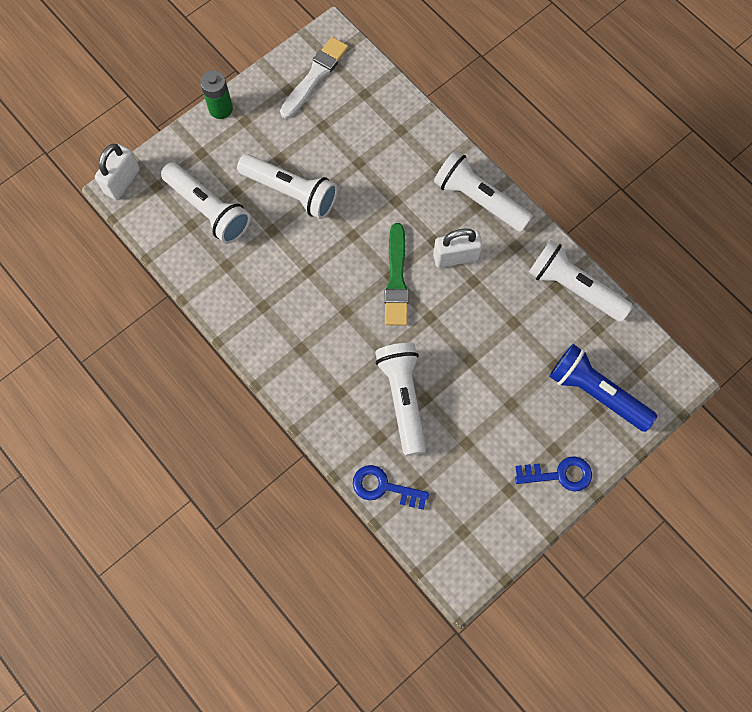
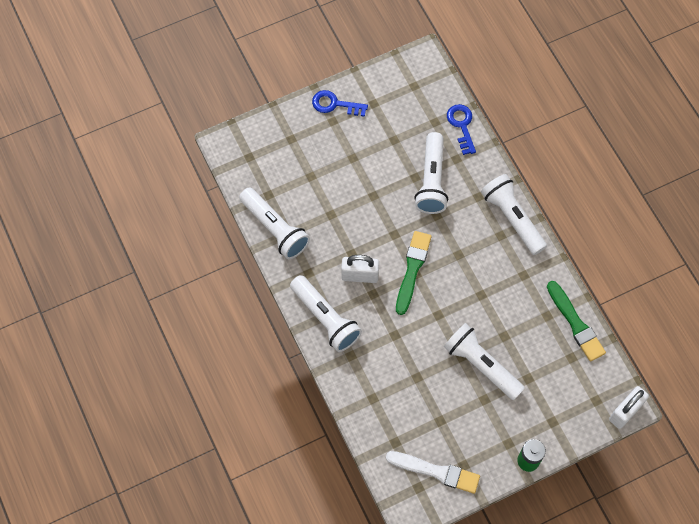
camera: 165 degrees left, 5 degrees down
(192, 264) = (575, 323): none -> green brush
(208, 209) = (554, 367): white flashlight -> white flashlight (512, 218)
(315, 76) = (436, 471): white brush -> white brush turned 120 degrees counterclockwise
(384, 487) = (461, 126): blue key -> blue key turned 135 degrees counterclockwise
(596, 392) = (288, 150): blue flashlight -> none

